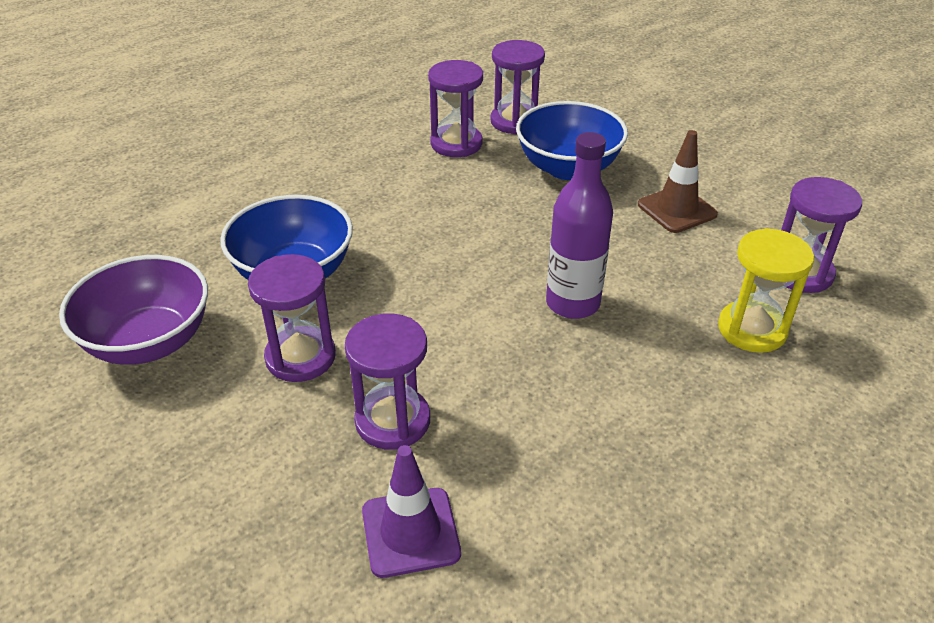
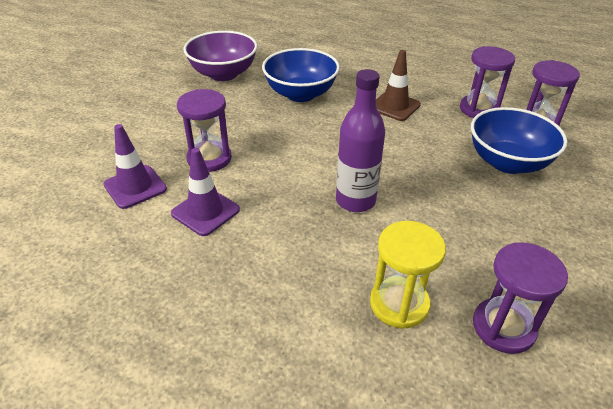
camera: 65 degrees right, 0 degrees up
(300, 357) = (239, 116): purple hourglass -> none
(520, 455) = (205, 211): none -> purple traffic cone
(676, 209) = (516, 230): brown traffic cone -> brown traffic cone (394, 106)

